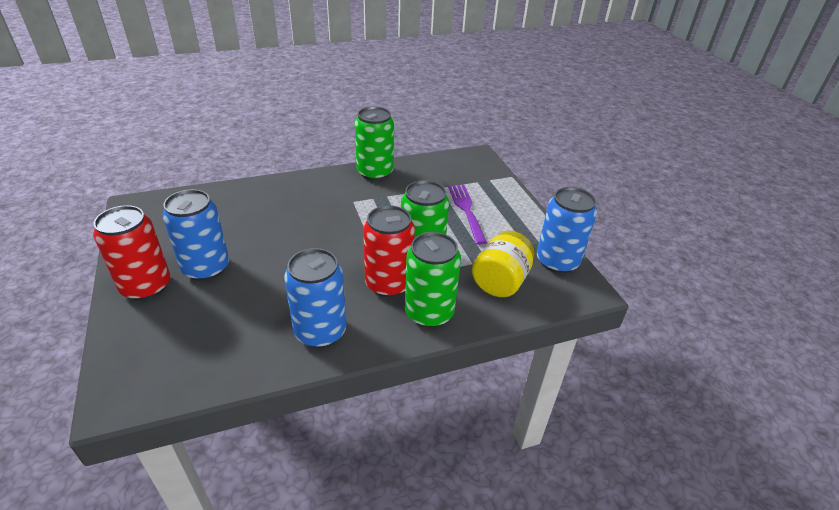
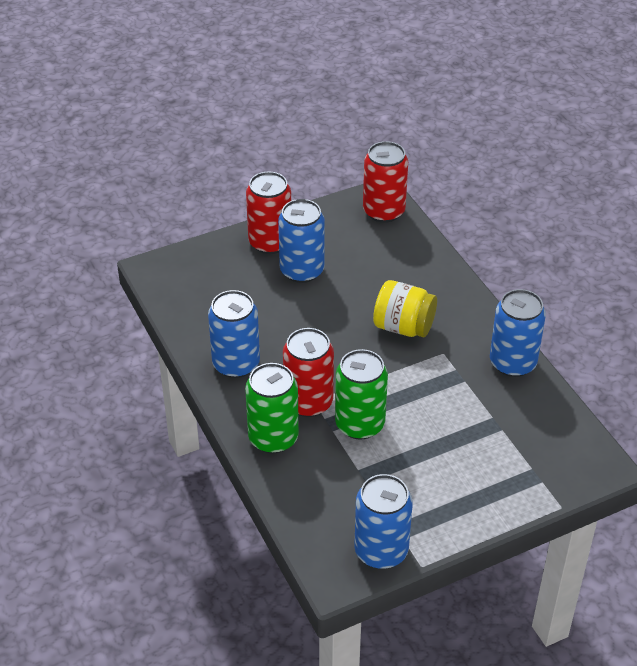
camera: 85 degrees right, 5 degrees up
(158, 207) = (383, 211): none -> red can
(375, 172) = (512, 363): green can -> blue can
(467, 211) = (458, 460): purple fork -> none
(500, 281) = (332, 495): yellow jar -> yellow jar (403, 327)

